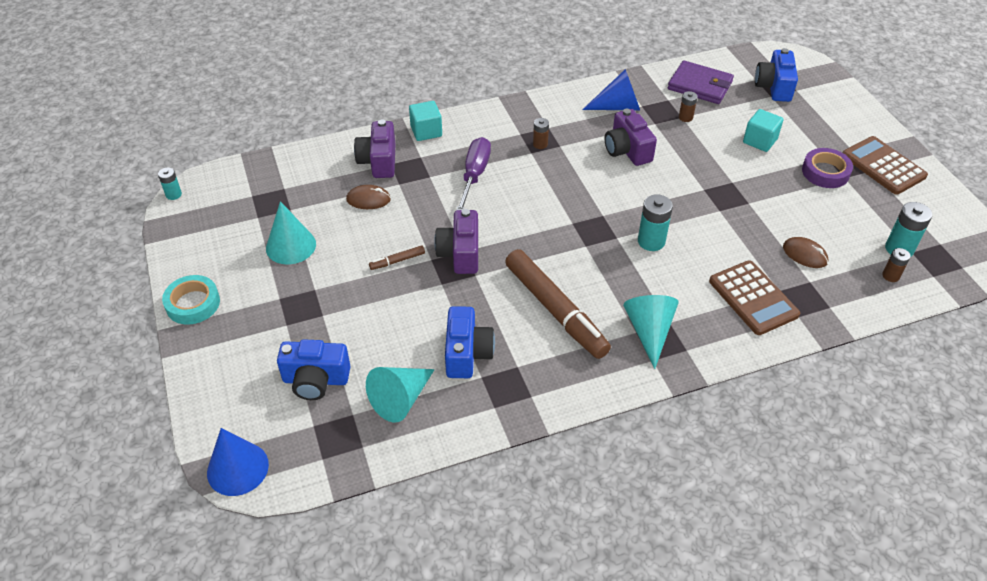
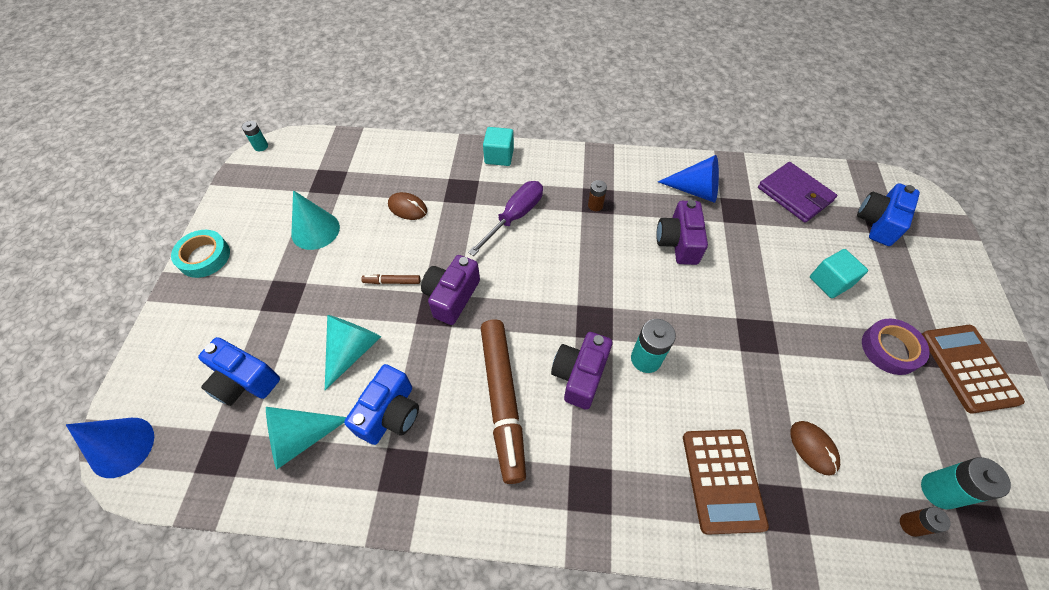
camera: 25 degrees right, 10 degrees up
(379, 161) = (440, 172): purple camera -> purple camera (580, 375)
(649, 331) = (583, 471): turquoise cone -> turquoise cone (352, 350)
(685, 117) = (760, 226): brown battery -> none

